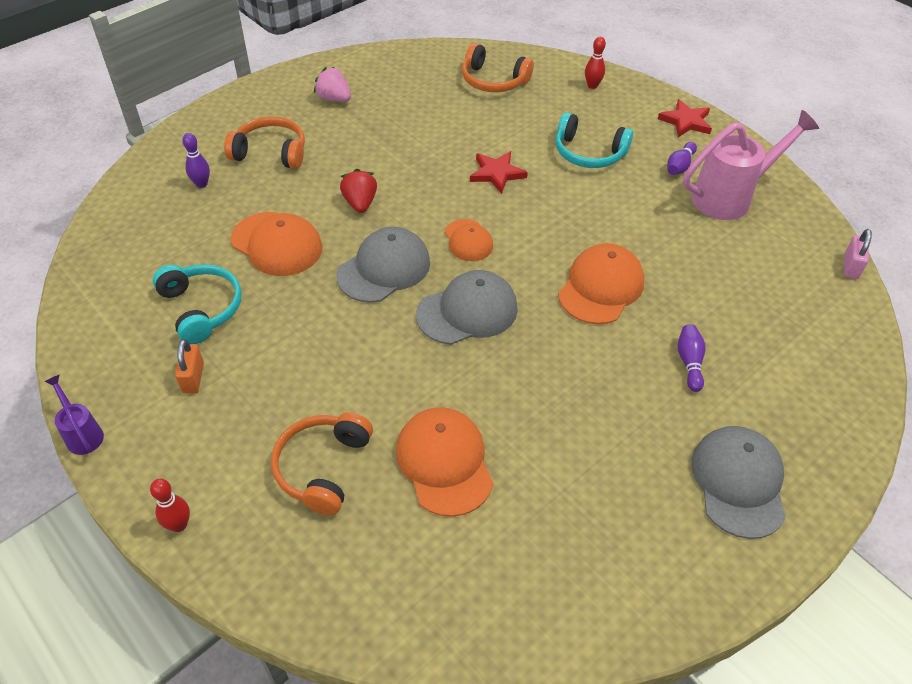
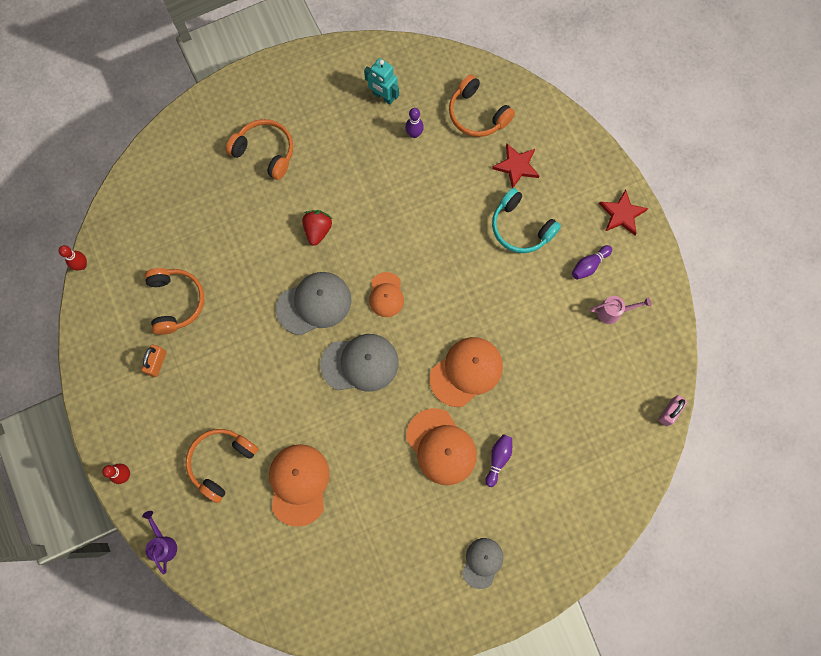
camera: 20 degrees right, 25 degrees up
(82, 433) = (79, 386): purple watering can -> purple watering can (163, 544)
(201, 184) = (204, 173): purple bowling pin -> purple bowling pin (414, 134)
(201, 308) = (176, 302): turquoise headphones -> orange headphones
(277, 244) = (244, 255): orange cap -> orange cap (441, 447)
(334, 99) = (334, 100): pink strawberry -> none
(387, 87) = (383, 97): none -> turquoise robot
(497, 173) = (436, 229): red star -> red star (516, 166)
(592, 86) = (561, 145): red bowling pin -> red bowling pin (82, 265)
(730, 197) = (613, 312): pink watering can -> pink watering can, size x0.49
(738, 482) = (482, 562): grey cap -> grey cap, size x0.61

